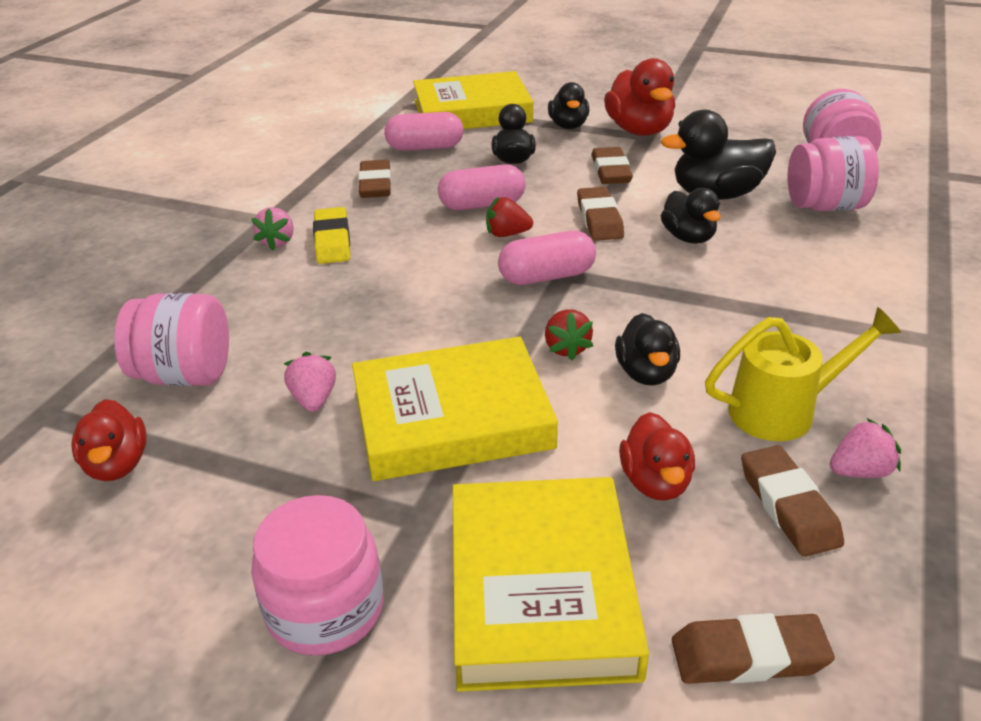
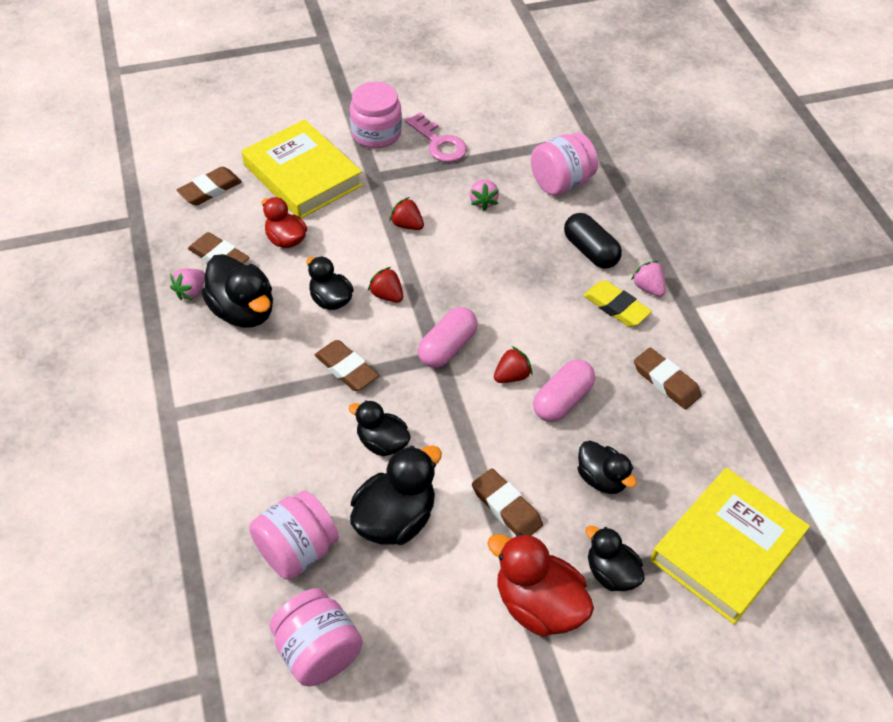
camera: 140 degrees right, 15 degrees up
(117, 465) = (525, 136): red duck -> none
(250, 525) = (439, 143): none -> pink key
(278, 292) = (590, 251): none -> black capsule
(314, 399) = (483, 202): pink strawberry -> pink strawberry turned 45 degrees clockwise
(425, 147) = (692, 455): pink capsule -> none
(452, 418) = (407, 225): yellow book -> red strawberry
(599, 219) = (462, 430): brown eraser -> brown eraser (346, 369)
(784, 410) = (243, 311): yellow watering can -> black duck

